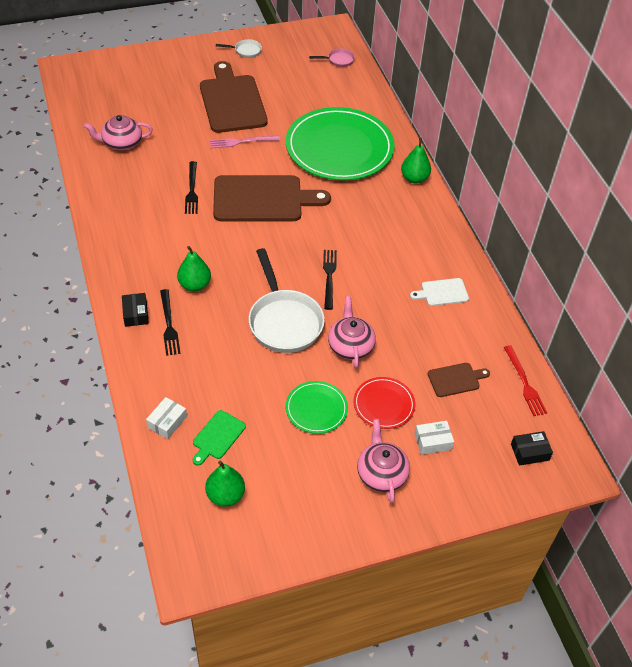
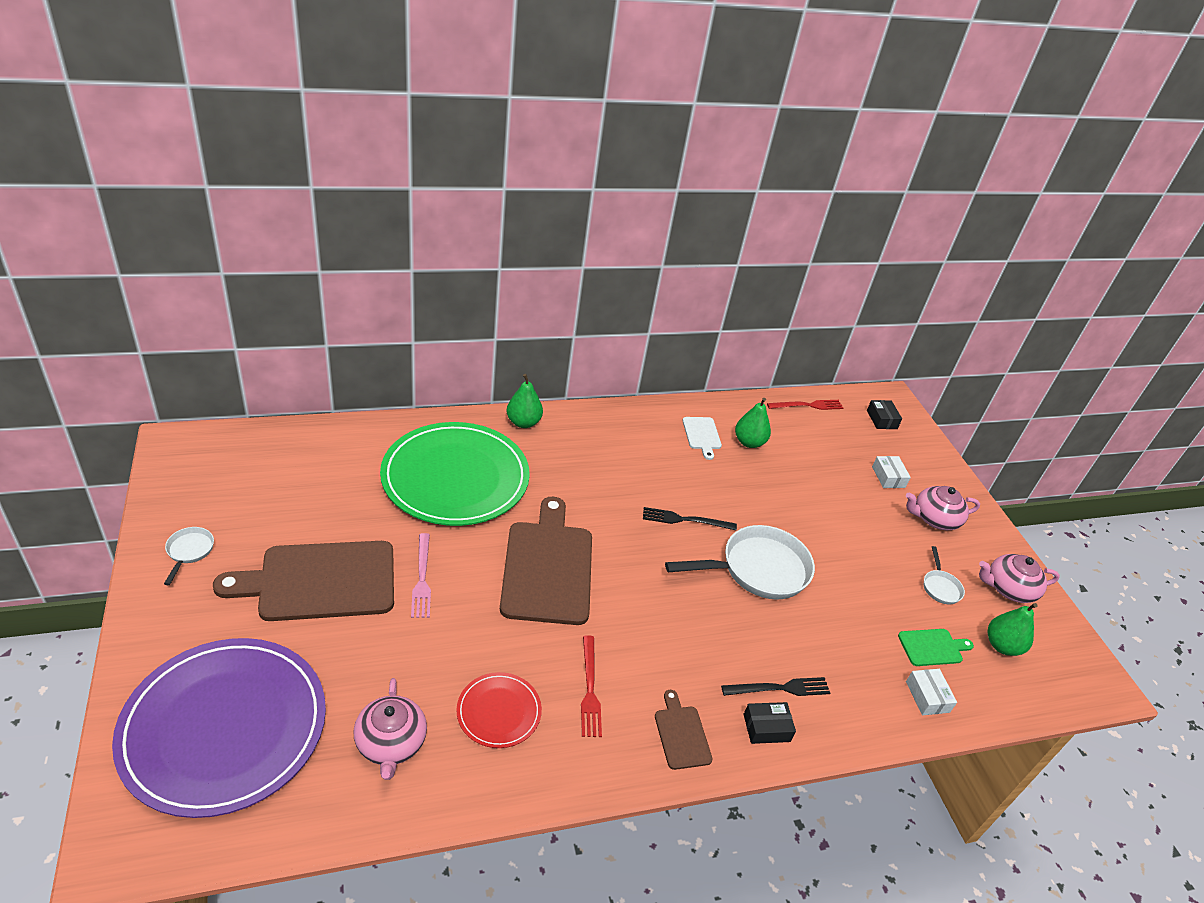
camera: 90 degrees left, 10 degrees down
(130, 85) = (224, 727): none -> purple plate
(162, 223) = (590, 689): none -> red fork
(167, 422) = (927, 697): white box -> white box turned 45 degrees clockwise
(192, 190) = (521, 647): black fork -> none
(194, 285) = (708, 655): green pear -> green pear (749, 442)
(217, 436) = (932, 647): green cutting board -> green cutting board turned 45 degrees counterclockwise
(288, 458) = (940, 587): none -> white pan
(316, 409) = (873, 556): green plate -> none
(338, 60) = (260, 450): pink pan -> none
(350, 346) = (784, 517): pink teapot -> pink teapot (1008, 588)
(384, 404) = (855, 503): red plate -> red plate (499, 712)
(456, 379) = (813, 448): brown cutting board -> brown cutting board (681, 734)

